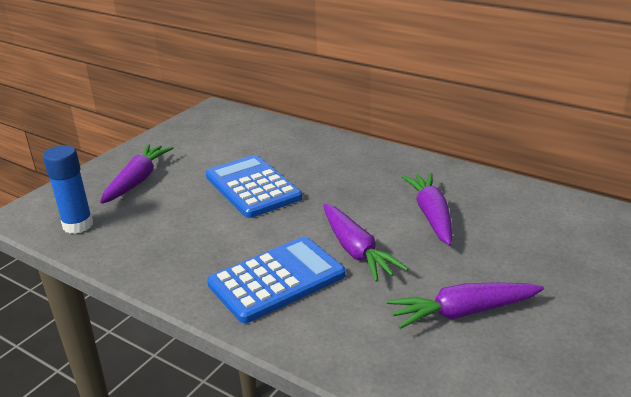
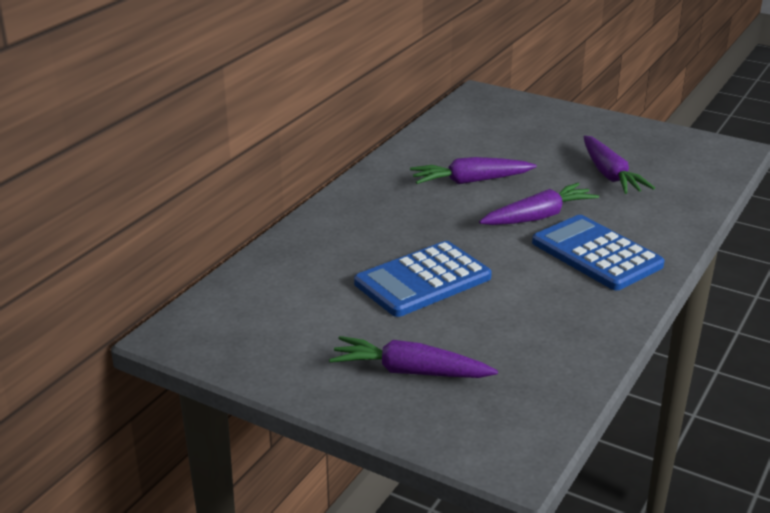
camera: 95 degrees left, 0 degrees up
(78, 225) = (530, 401): blue glue stick -> none

